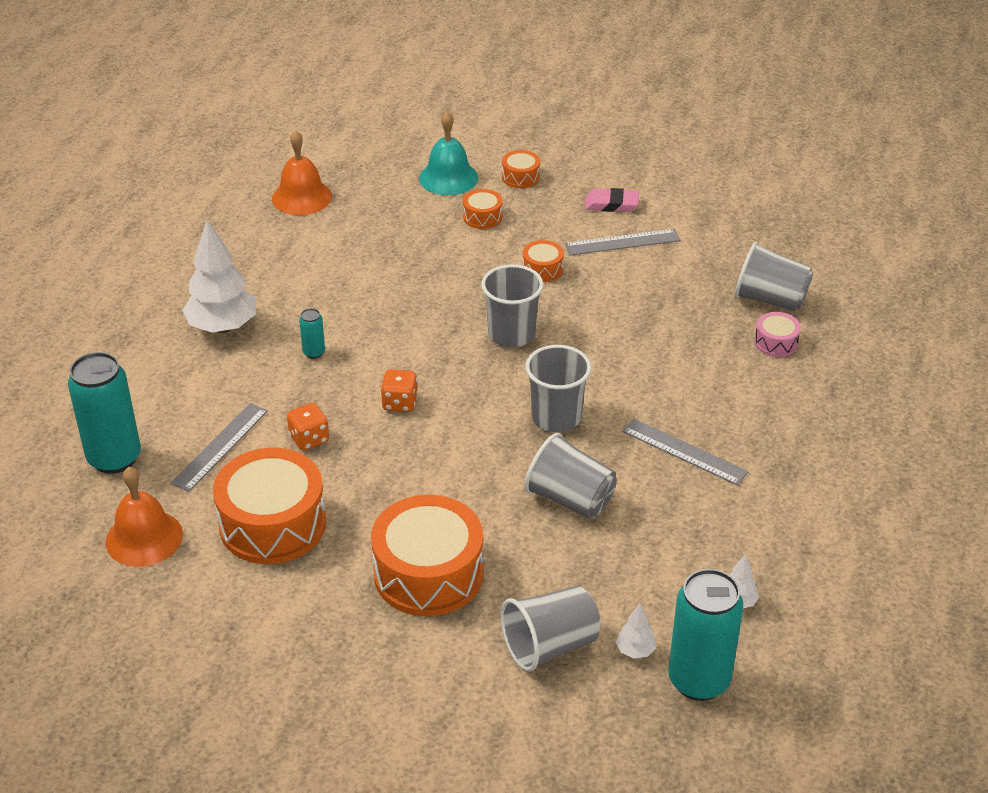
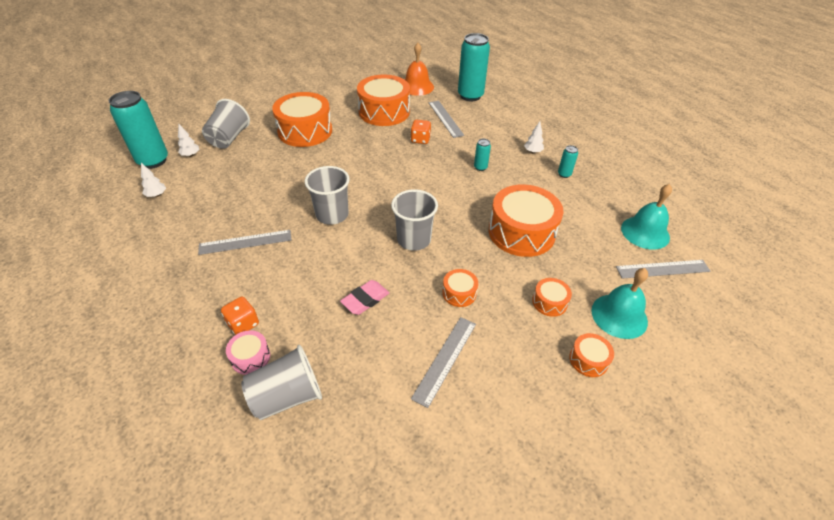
camera: 130 degrees right, 5 degrees up
(223, 327) = (533, 152): white tree -> white tree, size x0.45
(249, 283) = (564, 174): none -> turquoise can
(302, 197) = (645, 232): orange bell -> turquoise bell
(351, 173) = (662, 269): none -> grey ruler
(400, 403) = (410, 173): orange dice -> orange dice (243, 324)
(403, 270) = (521, 232): none -> orange drum
(570, 499) = (280, 186): grey cup -> none
(611, 204) = (500, 392): pink eraser -> pink eraser (365, 300)

